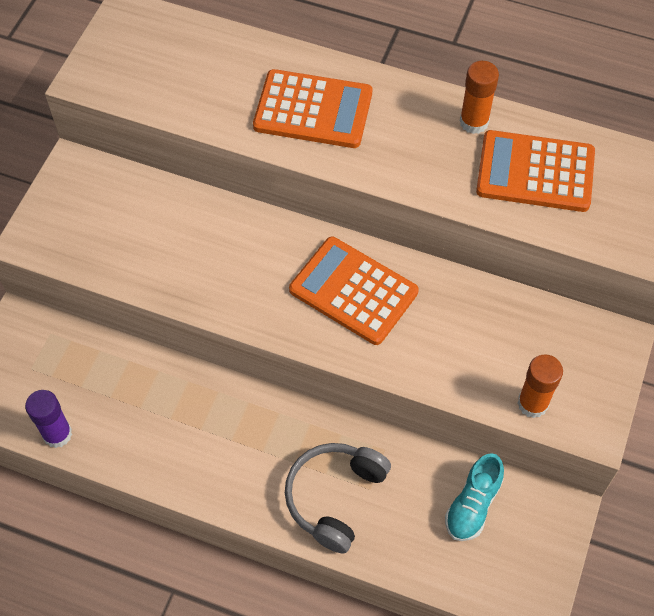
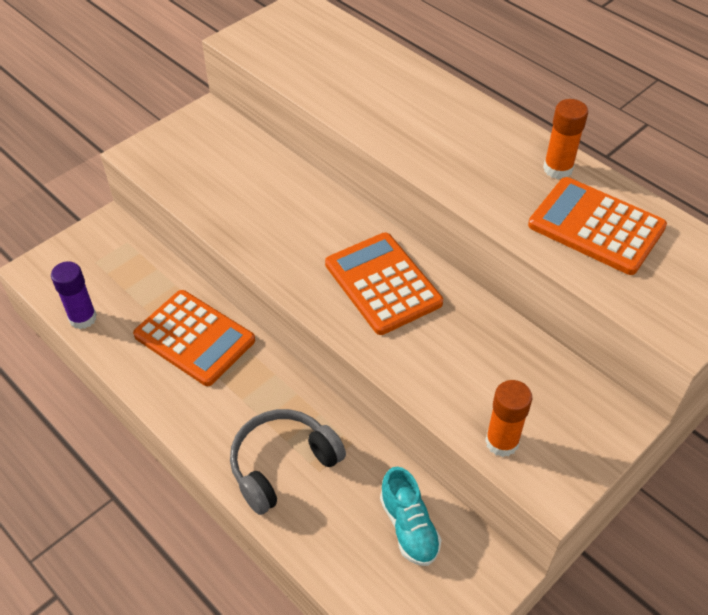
camera: 25 degrees right, 10 degrees down
(313, 110) = (414, 116): orange calculator -> orange calculator (194, 338)
(472, 505) = (409, 527): turquoise shoe -> turquoise shoe turned 75 degrees counterclockwise

